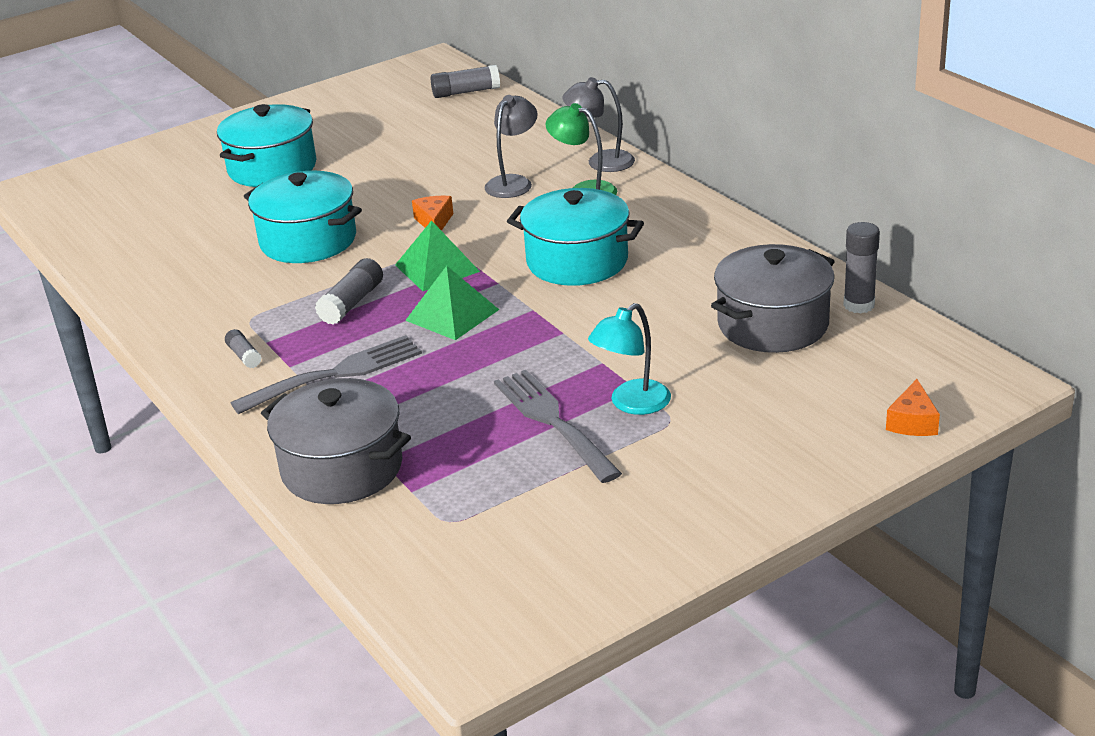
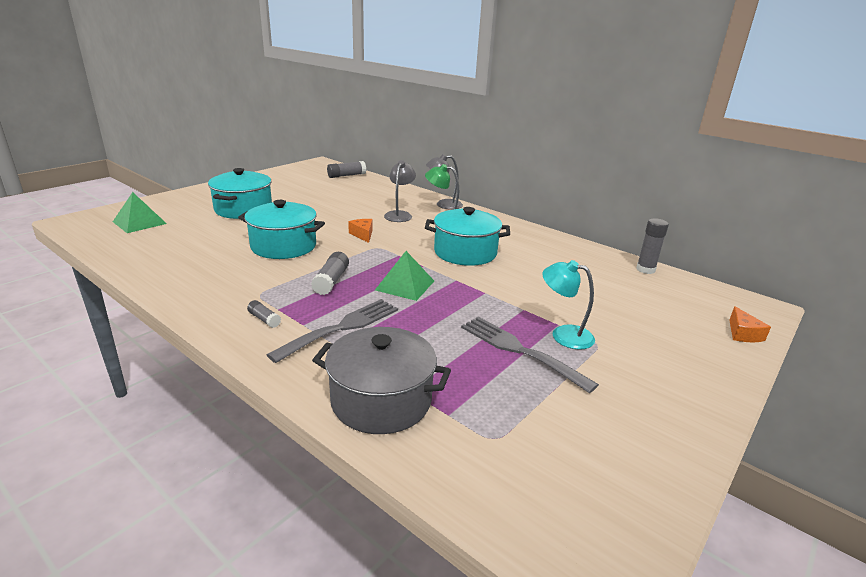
camera: 20 degrees left, 5 degrees down
(437, 268) = (379, 259): green pyramid -> green pyramid (139, 222)
(632, 404) = (563, 335): turquoise lamp -> turquoise lamp turned 90 degrees clockwise
(773, 324) = (608, 282): grey pot -> none

